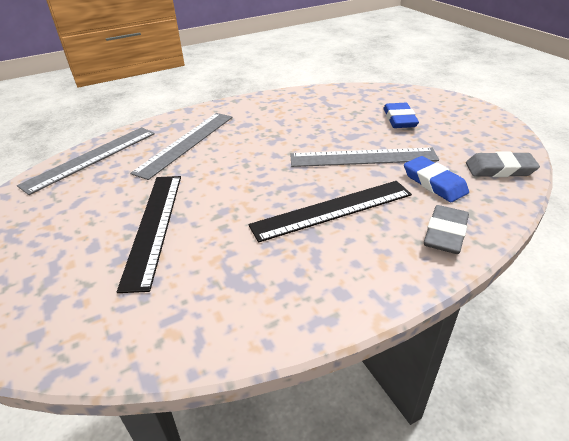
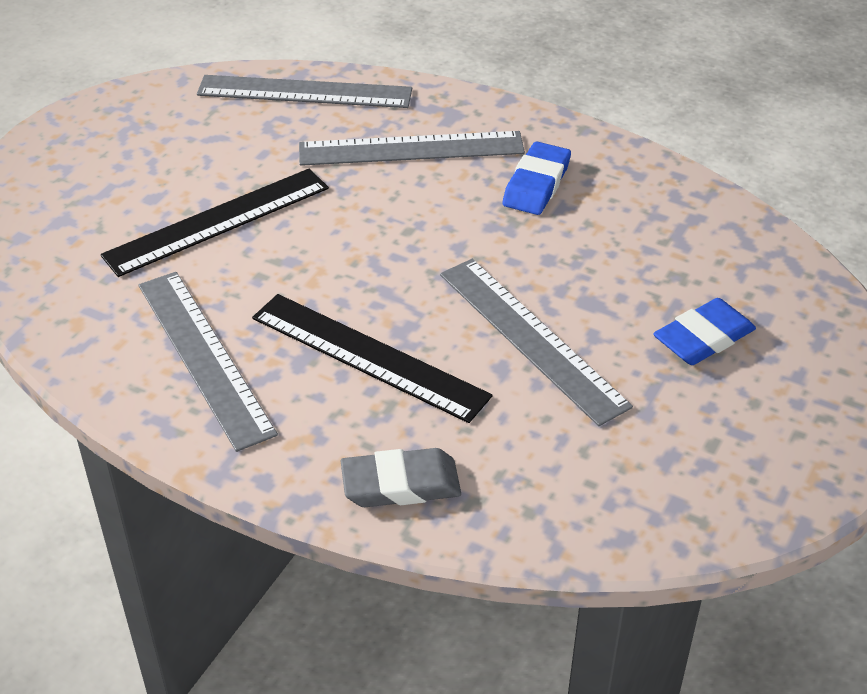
camera: 55 degrees right, 5 degrees up
(273, 276) = (203, 357): none -> grey ruler
(434, 183) = (525, 439): blue eraser -> blue eraser (536, 184)
(499, 169) = (636, 507): grey eraser -> none

